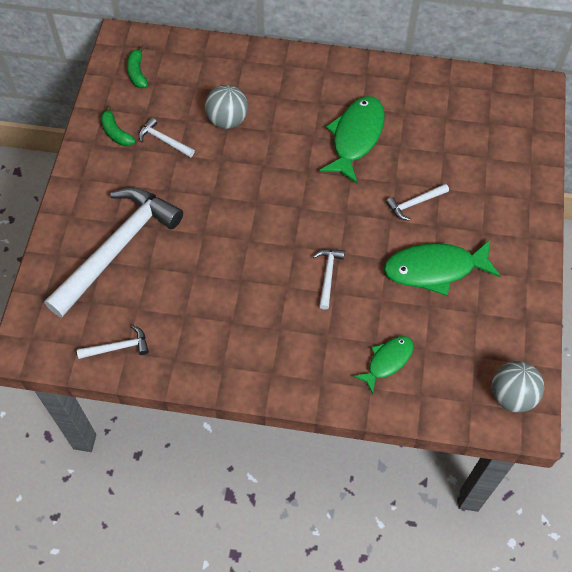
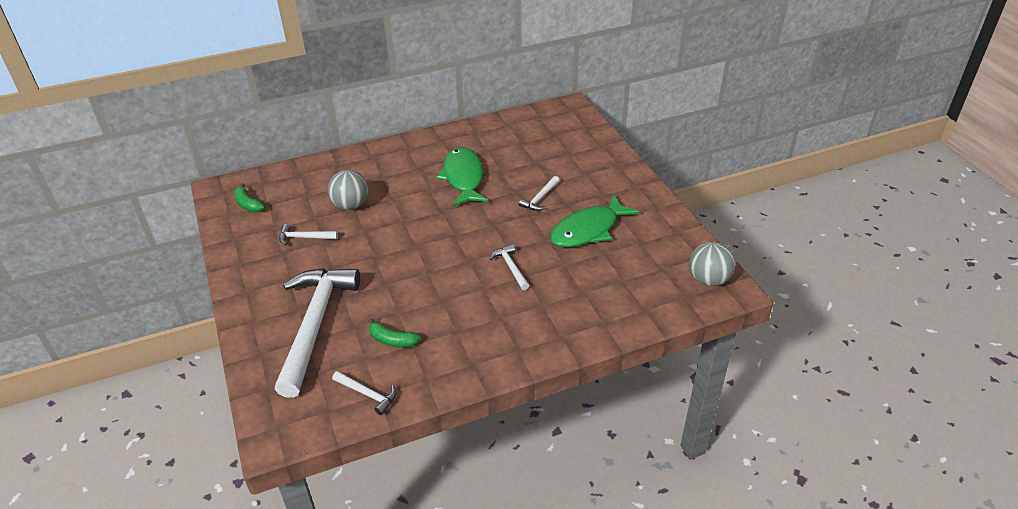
camera: 30 degrees left, 20 degrees down
(116, 133) = (256, 249): green banana -> green banana (392, 340)
(118, 347) = (368, 394): white hammer -> white hammer turned 75 degrees clockwise
(387, 361) = (602, 300): green fish -> none

